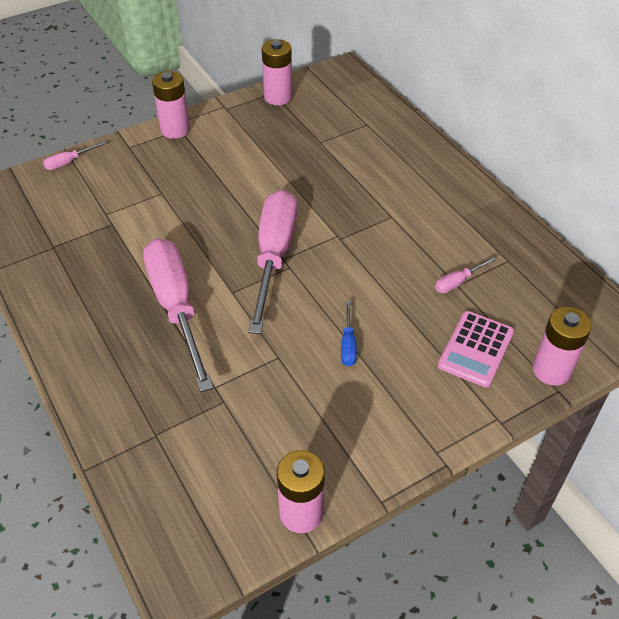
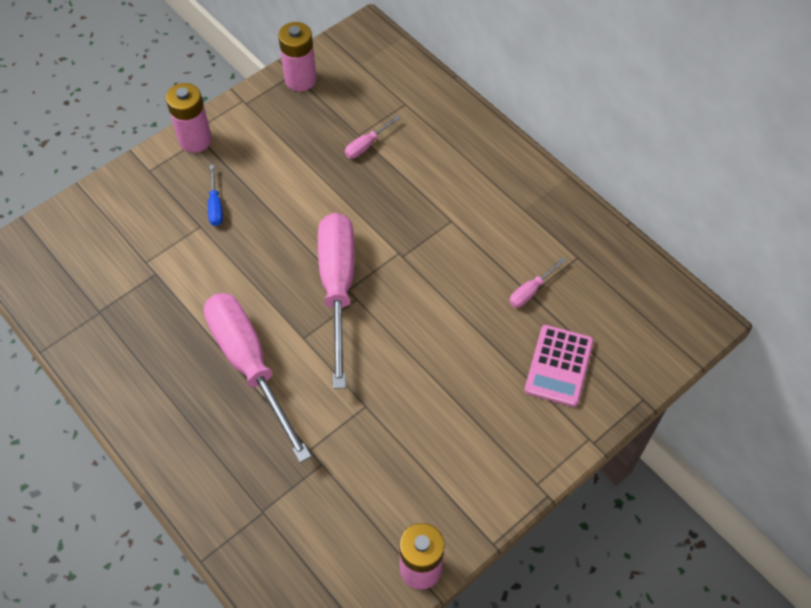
camera: 10 degrees left, 10 degrees up
(69, 162) = (87, 200): pink screwdriver -> pink screwdriver (366, 145)
(348, 344) = (433, 380): blue screwdriver -> blue screwdriver (215, 206)
(551, 370) = (634, 377): pink battery -> none

